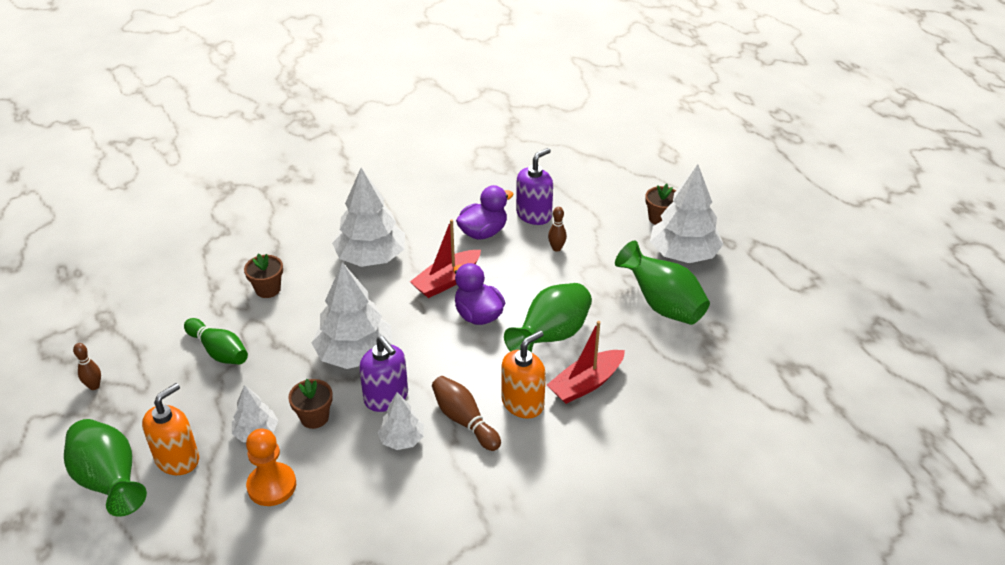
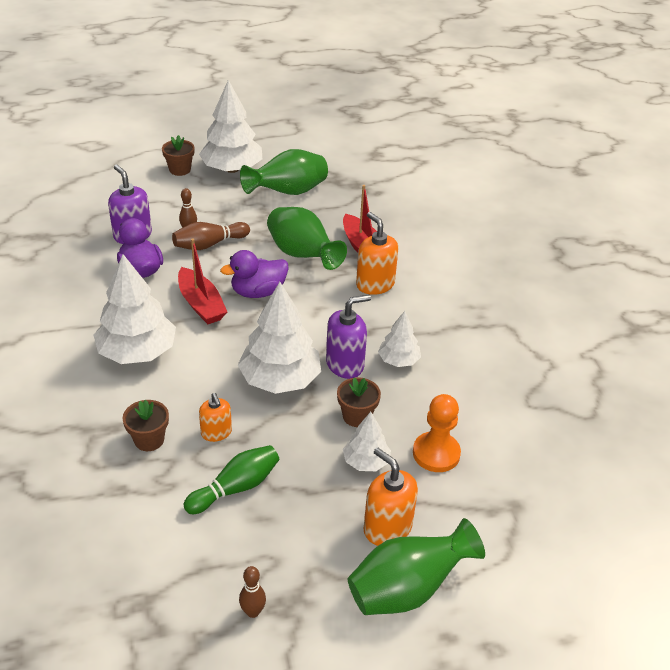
camera: 80 degrees left, 0 degrees up
(280, 326) = (216, 433): none -> orange soap dispenser
(464, 420) = (385, 320): brown bowling pin -> brown bowling pin (209, 244)

